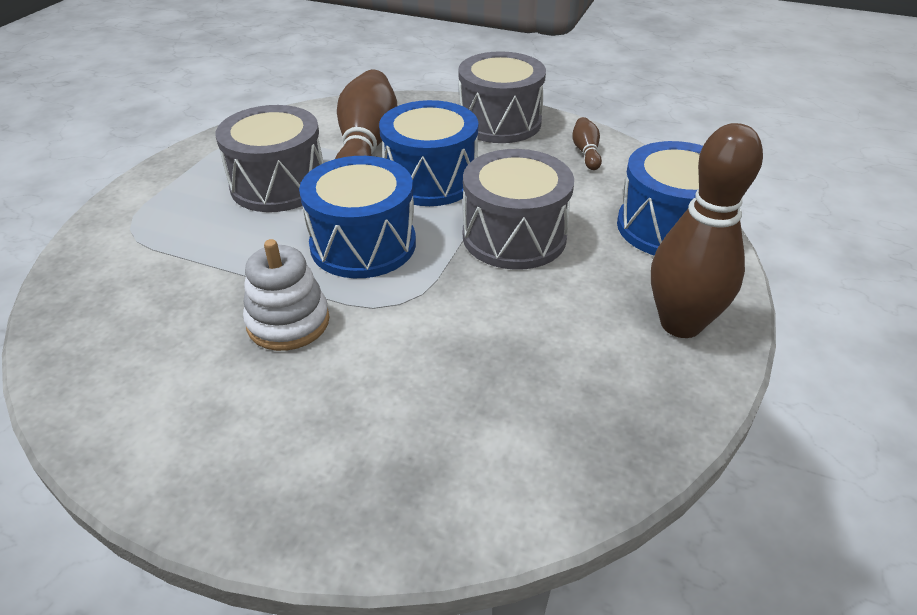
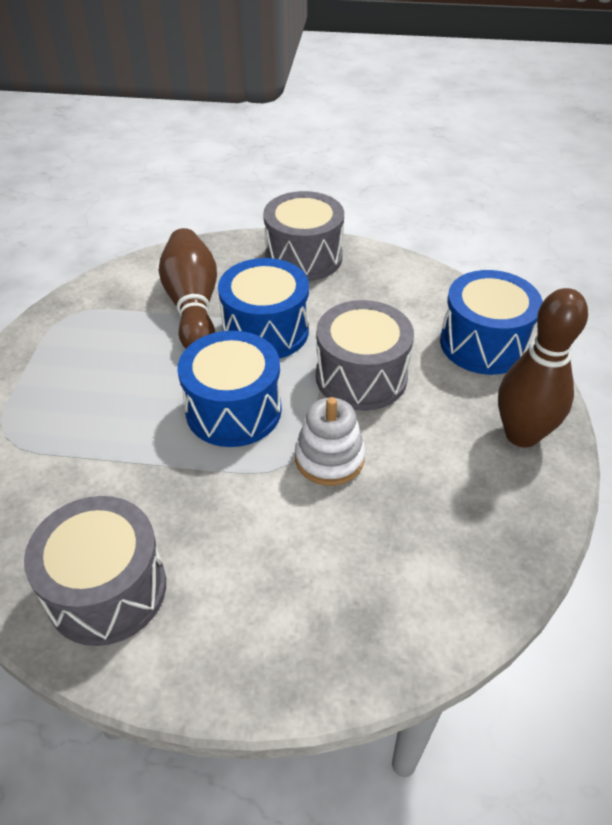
camera: 15 degrees left, 5 degrees up
(278, 185) = (127, 361): grey drum -> grey drum (107, 589)
(288, 322) = (201, 501): white stacking toy -> white stacking toy (329, 458)
(586, 152) = (391, 278): brown bowling pin -> none

